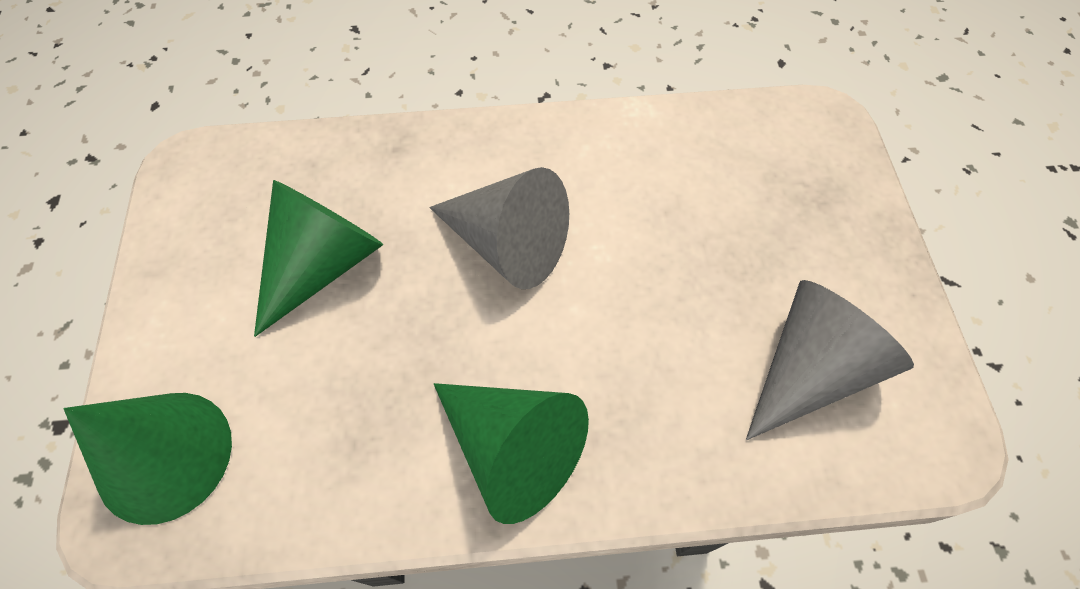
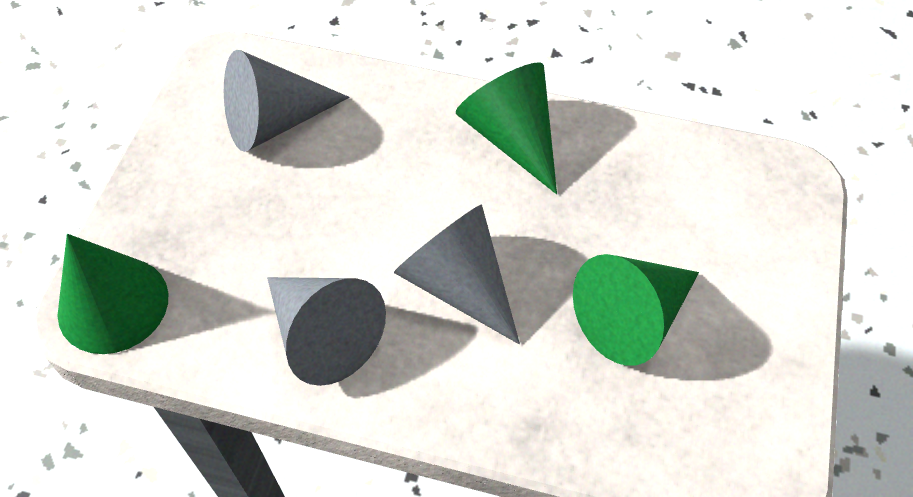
camera: 160 degrees left, 5 degrees down
(164, 455) = (769, 206): green cone -> green cone (113, 304)
(611, 161) = (323, 335): none -> grey cone

